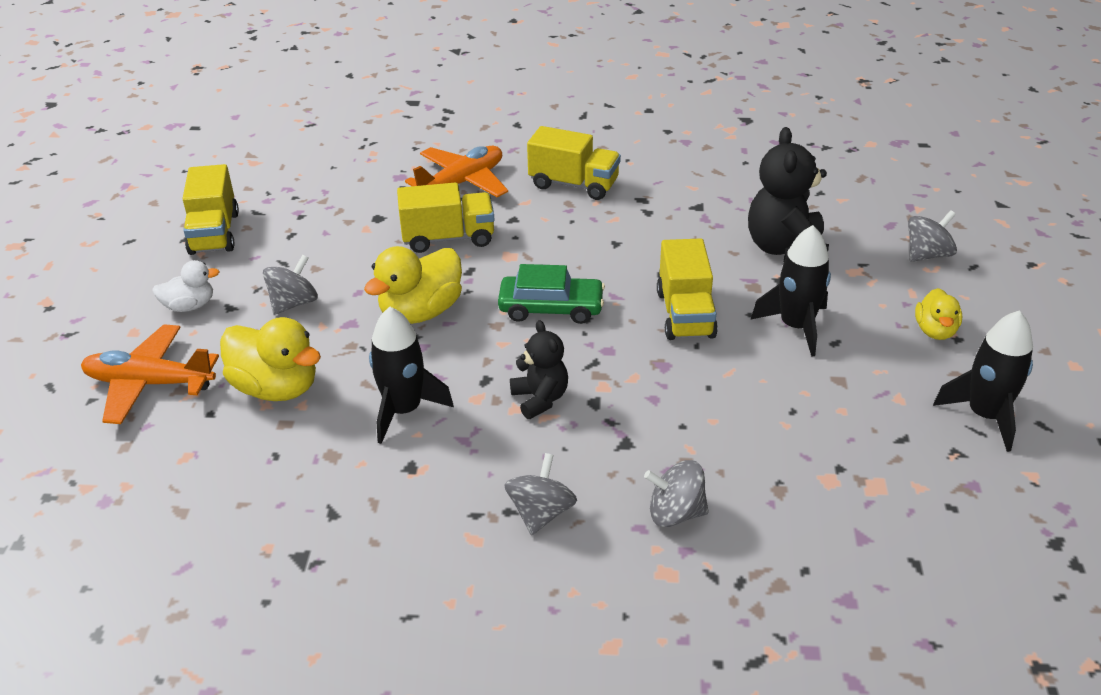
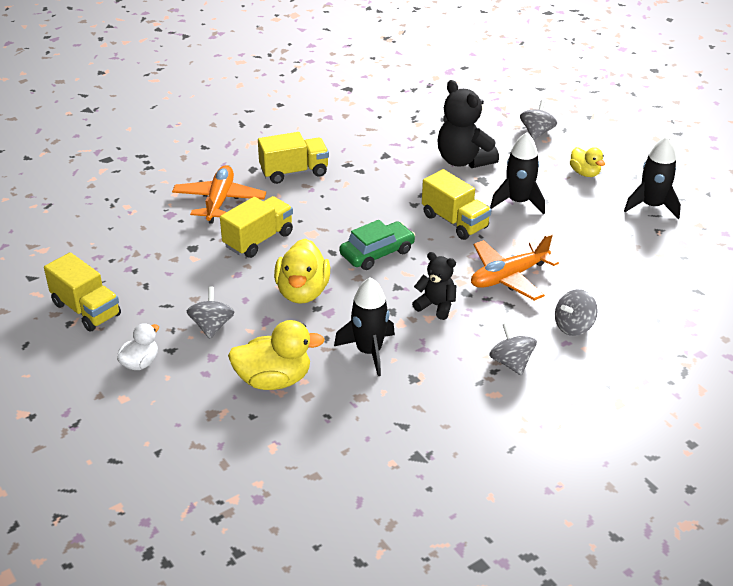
camera: 40 degrees left, 0 degrees up
(150, 383) = (185, 421): orange plane -> orange plane (508, 277)

